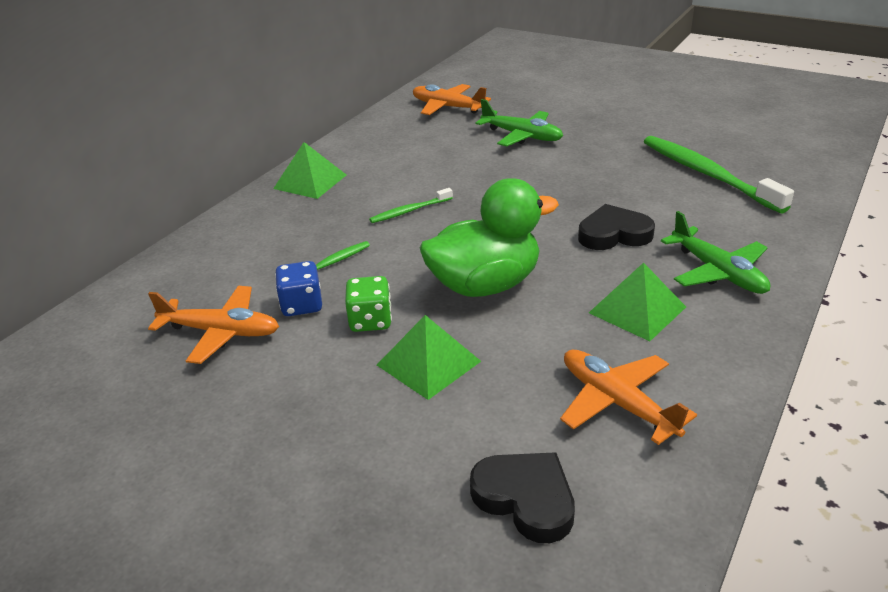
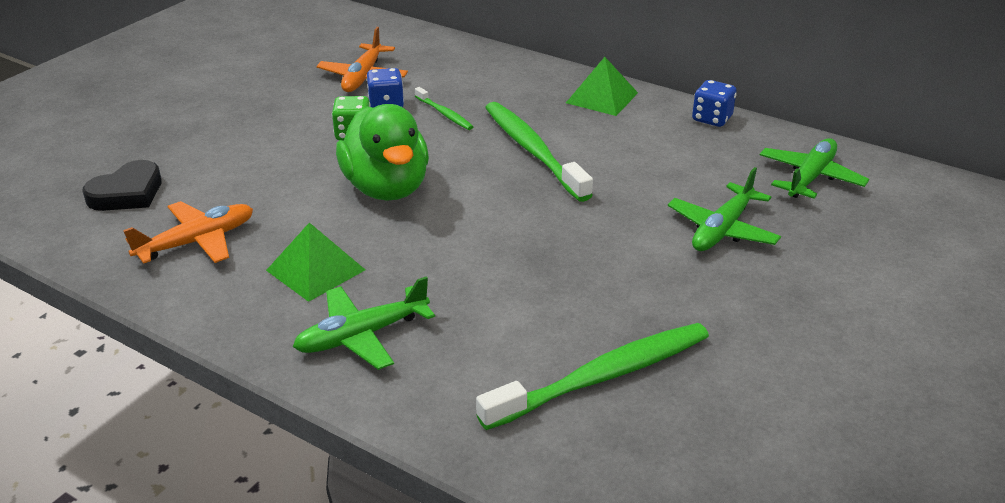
camera: 90 degrees right, 0 degrees up
(357, 136) = (712, 119): none -> blue dice
(409, 211) = (533, 151): green toothbrush -> green toothbrush, size x2.06
(428, 363) = (288, 159): green pyramid -> none
(447, 107) = (810, 177): orange plane -> green plane
(613, 234) = (459, 273): black heart -> none

